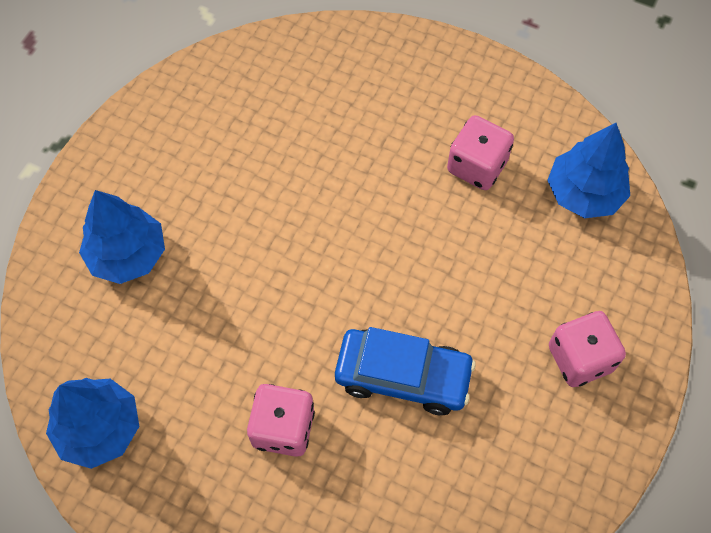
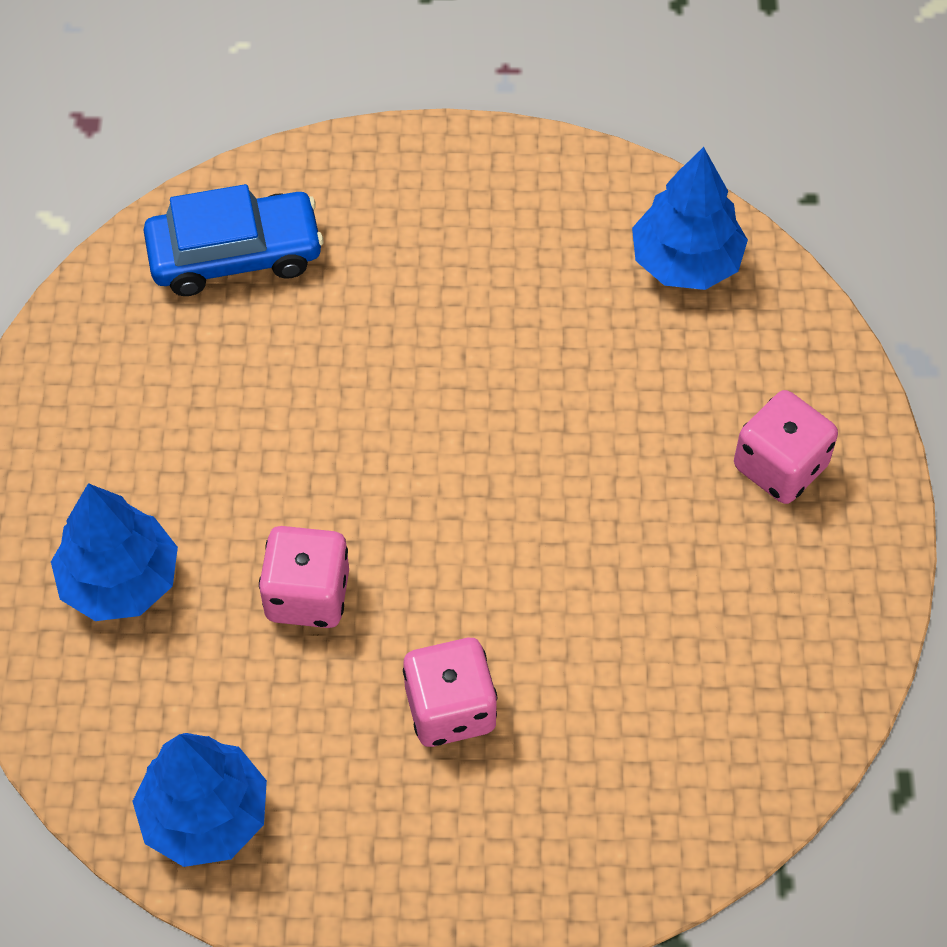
camera: 25 degrees left, 5 degrees down
(403, 376) = (571, 580): blue car -> blue car (235, 254)
(477, 166) = (532, 280): pink dice -> pink dice (307, 595)

